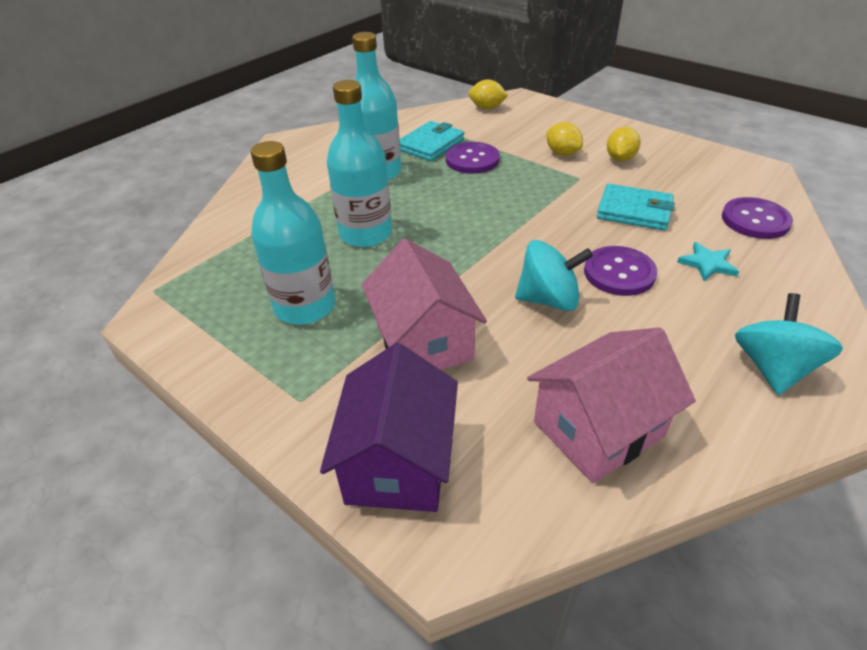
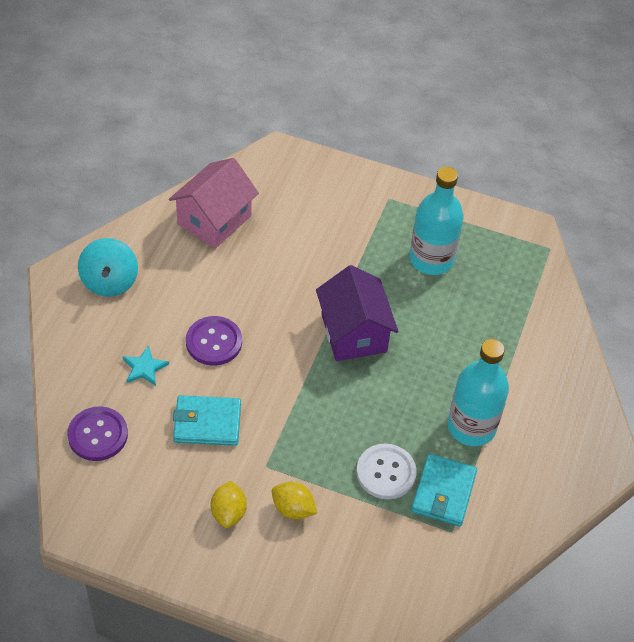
camera: 155 degrees right, 10 degrees up
(366, 233) = (432, 339): turquoise bottle -> none
(398, 463) = (316, 180): purple house -> purple house (353, 333)
(423, 342) = (335, 251): pink house -> none
(472, 160) = (386, 472): purple button -> white button
(487, 108) = (413, 599): yellow lemon -> none
(549, 299) = (262, 304): turquoise spinning top -> none

